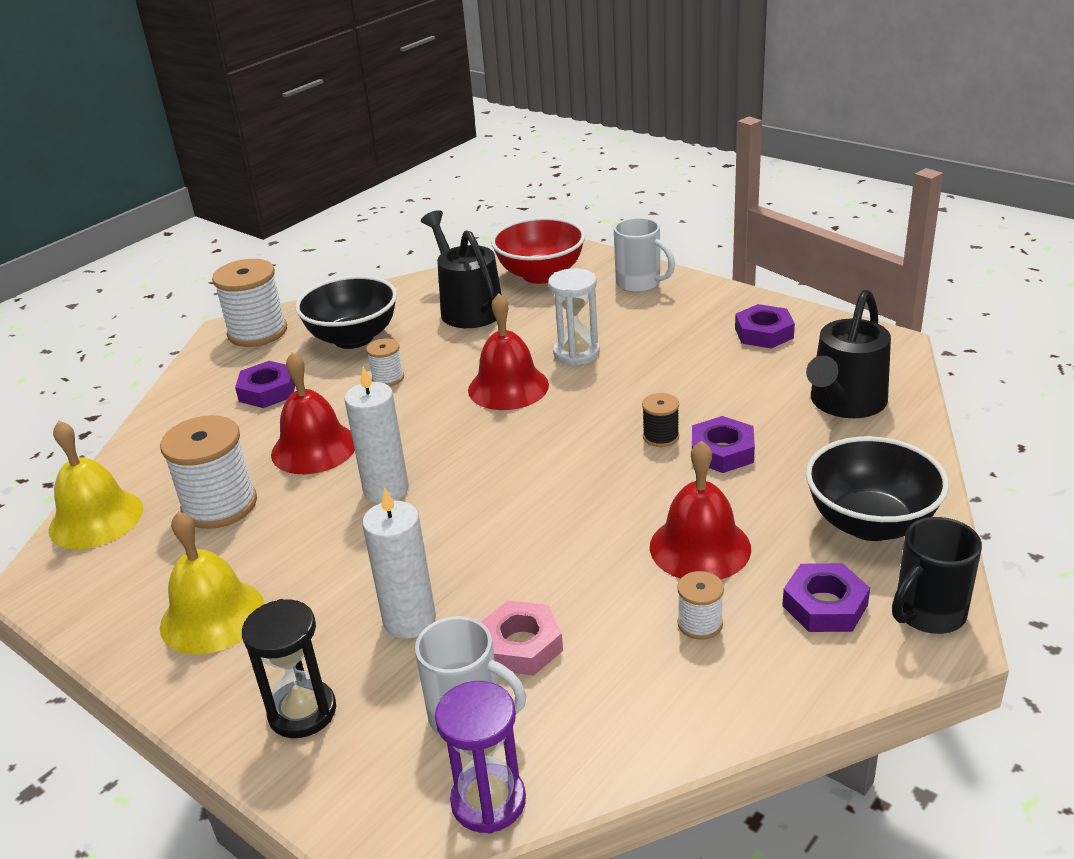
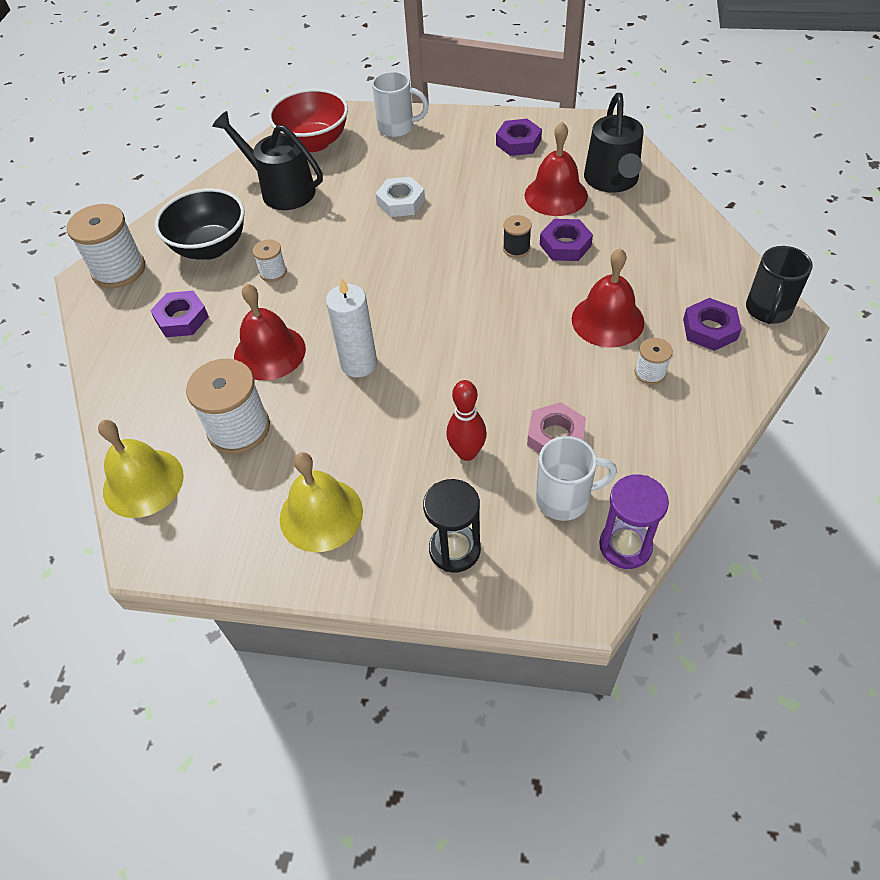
camera: 30 degrees left, 20 degrees up
(409, 620) = (467, 453): white candle -> red bowling pin
(508, 387) = (375, 247): red bell -> red bell (556, 195)
(576, 353) = (401, 202): white hourglass -> white nut
(870, 523) = (692, 263): black bowl -> none

